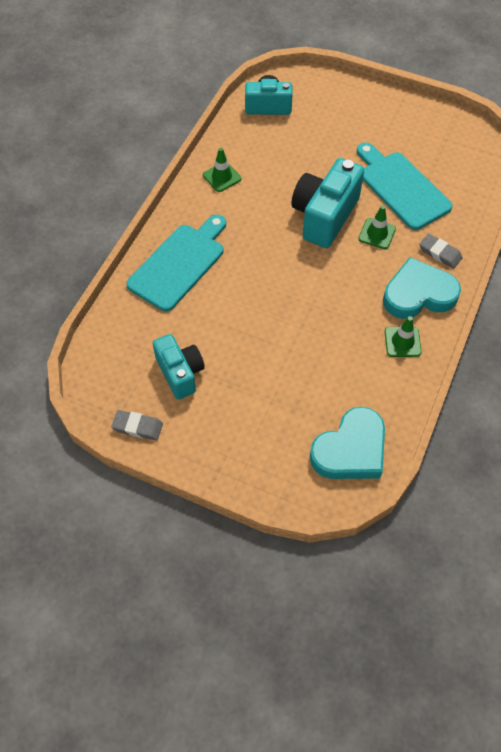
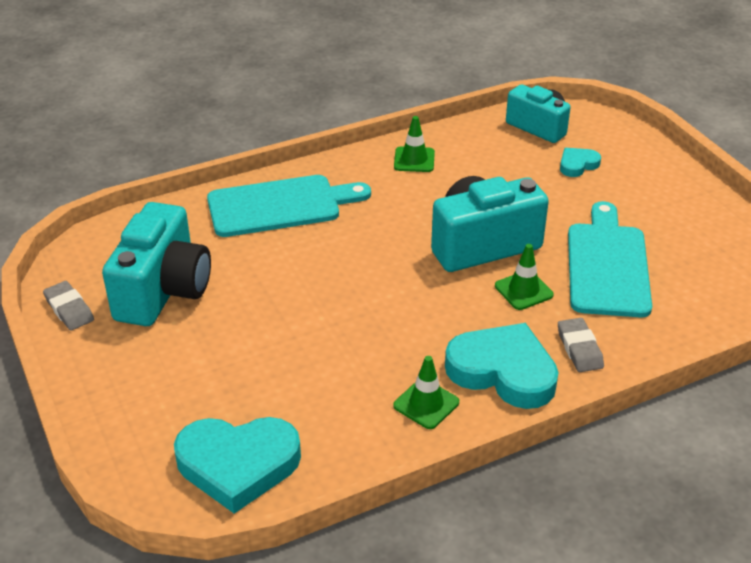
camera: 40 degrees right, 20 degrees down
(180, 373) = (163, 291): turquoise camera -> turquoise camera, size x1.54
(318, 123) = (577, 165): none -> turquoise heart

